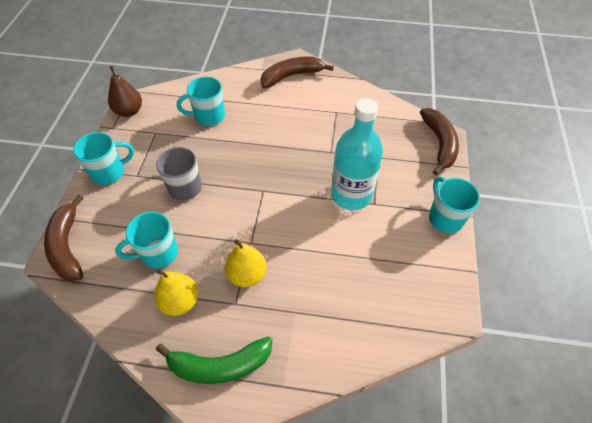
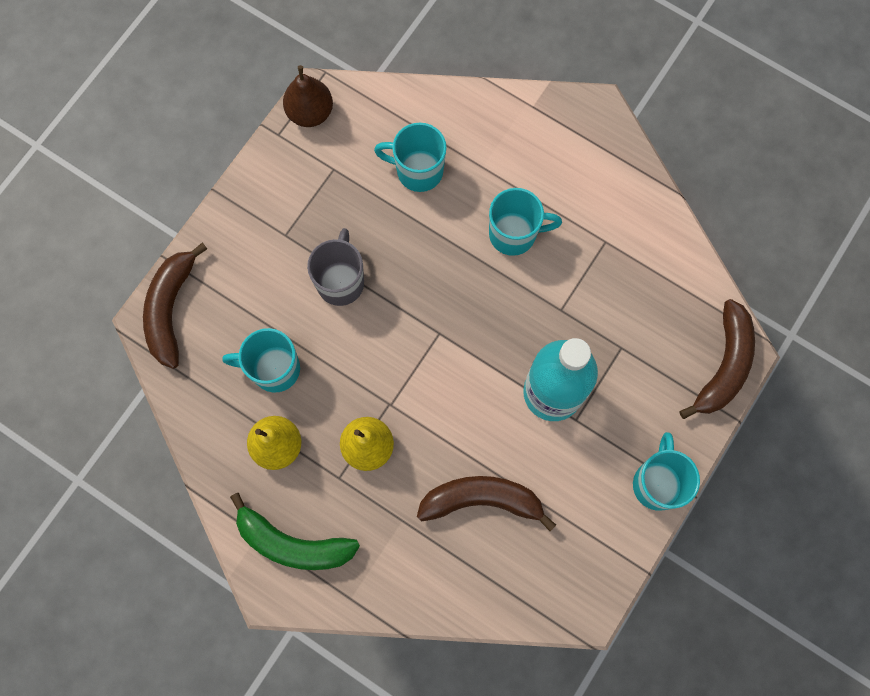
camera: 25 degrees right, 20 degrees up
(109, 172) = (252, 214): turquoise mug -> turquoise mug (514, 234)
(292, 76) = (574, 142): brown banana -> brown banana (482, 500)

